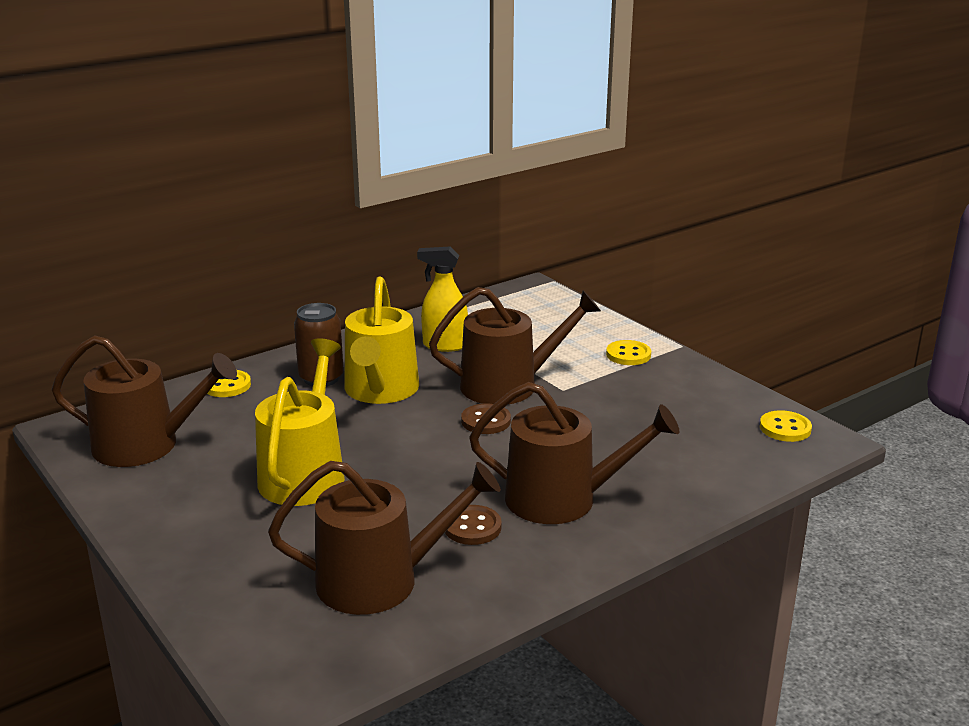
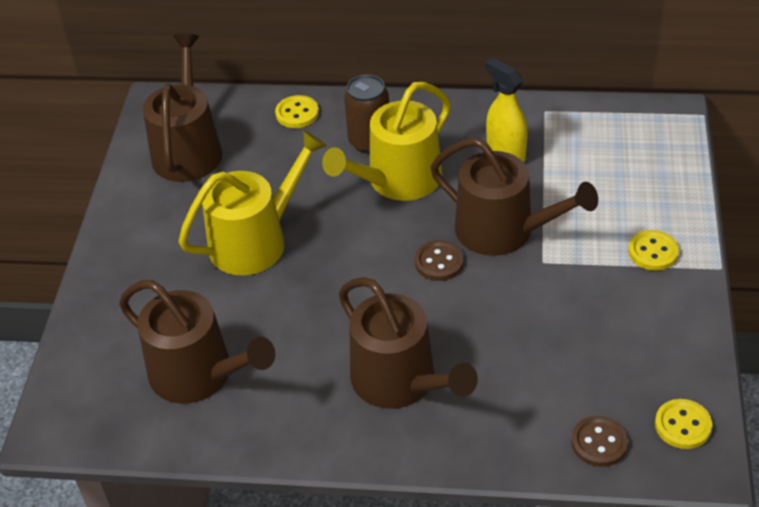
camera: 45 degrees right, 20 degrees up
(146, 445) = (188, 149): brown watering can -> brown watering can turned 135 degrees counterclockwise
(472, 527) = (307, 366): brown button -> brown button (599, 443)

